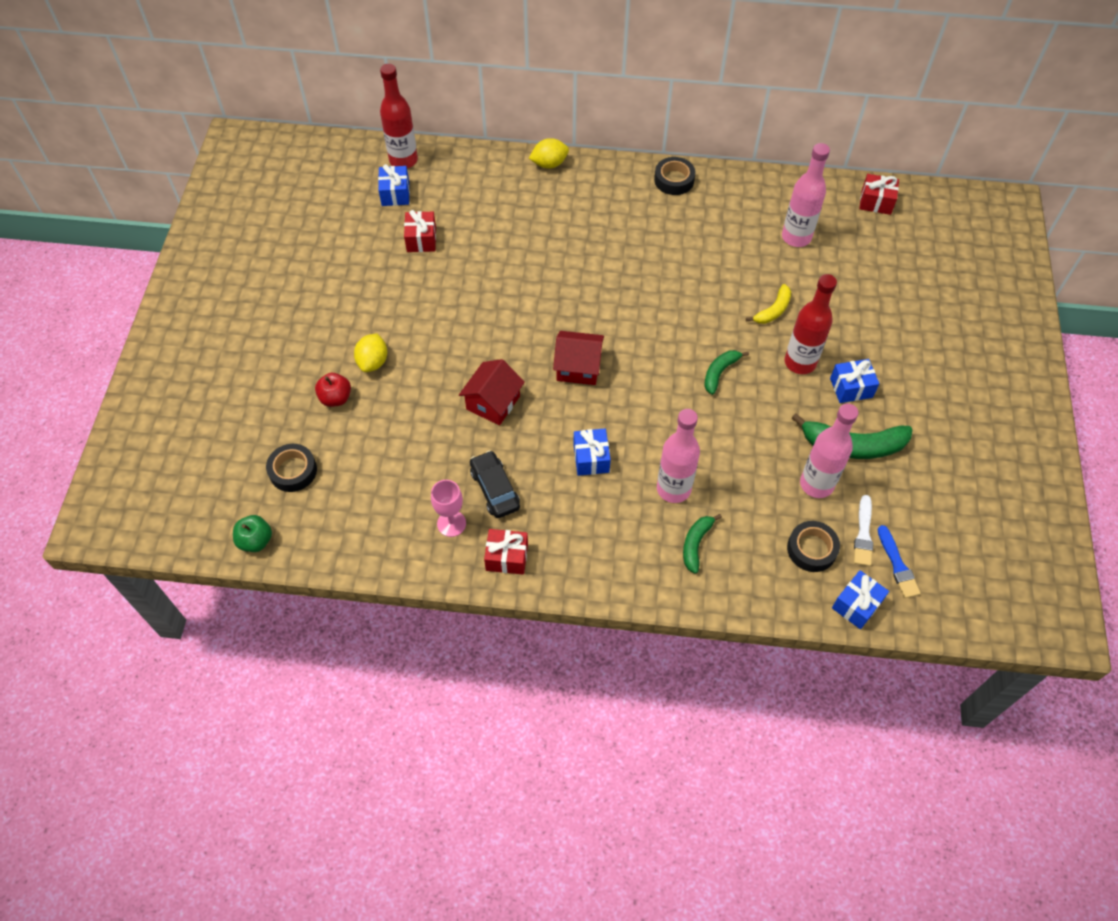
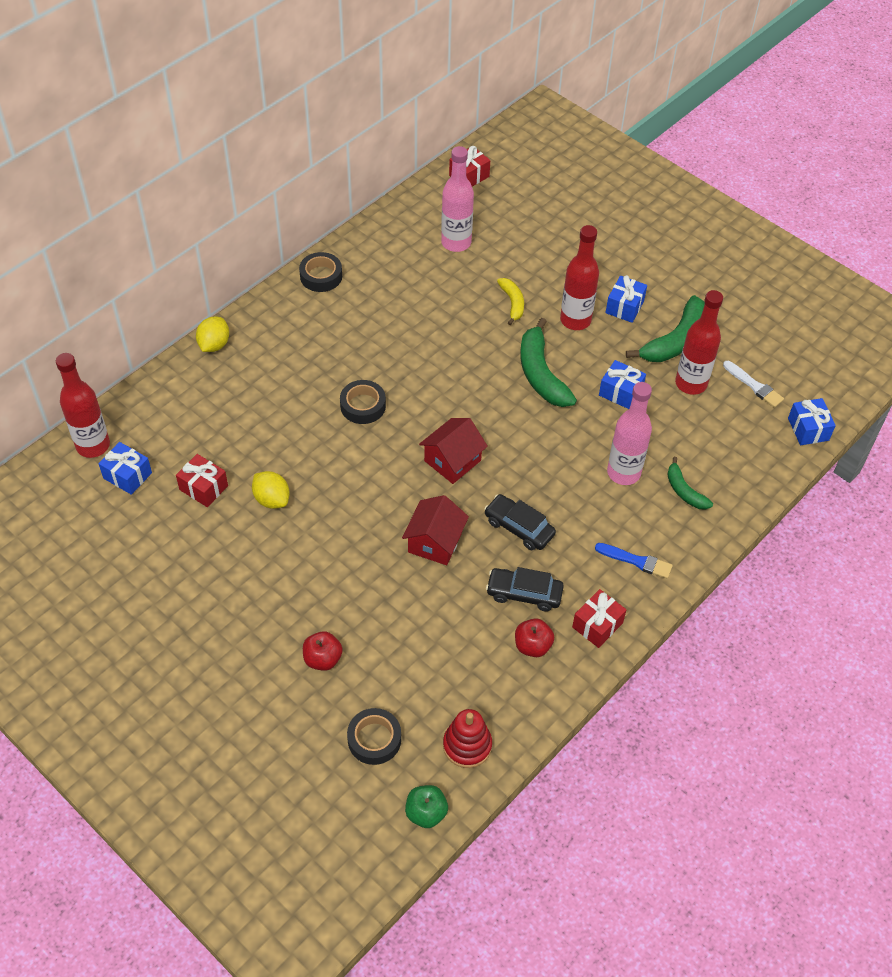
camera: 55 degrees left, 5 degrees down
(330, 533) = (467, 745): none -> red stacking toy
(373, 362) = (309, 606): yellow lemon -> yellow lemon (272, 499)
(451, 523) = (532, 646): pink goblet -> red apple
(493, 402) = (435, 542): red house -> red house turned 45 degrees clockwise
(554, 448) = (519, 527): none -> black car
(591, 458) = (550, 508): blue gift -> blue gift (620, 392)
(720, 373) = (541, 374): green banana -> green banana, size x1.77
(811, 549) = (743, 424): black tape -> black tape (363, 406)
(816, 484) = (691, 383): pink bottle -> red bottle
(897, 565) = (794, 384): blue brush -> blue brush (636, 561)

